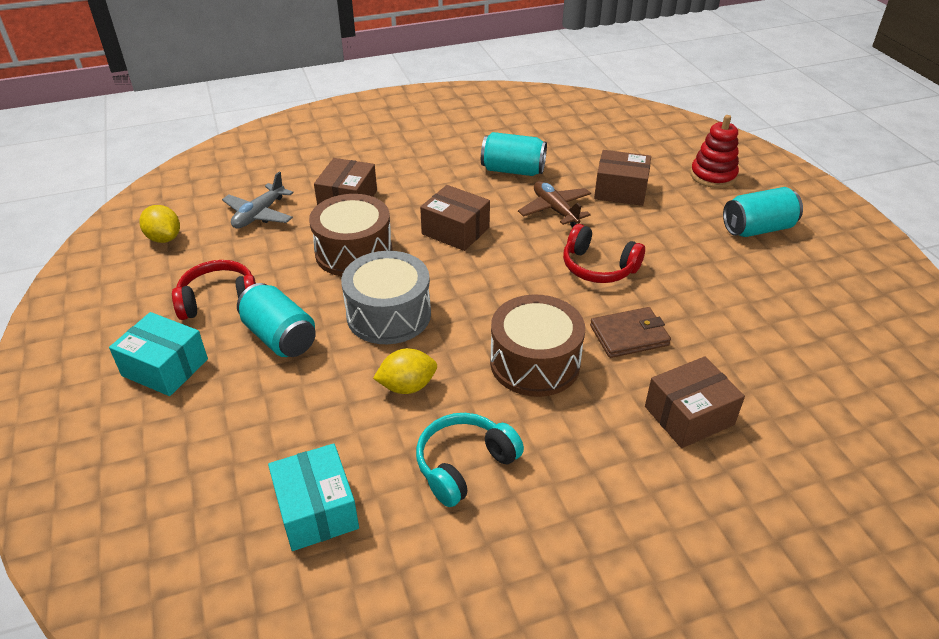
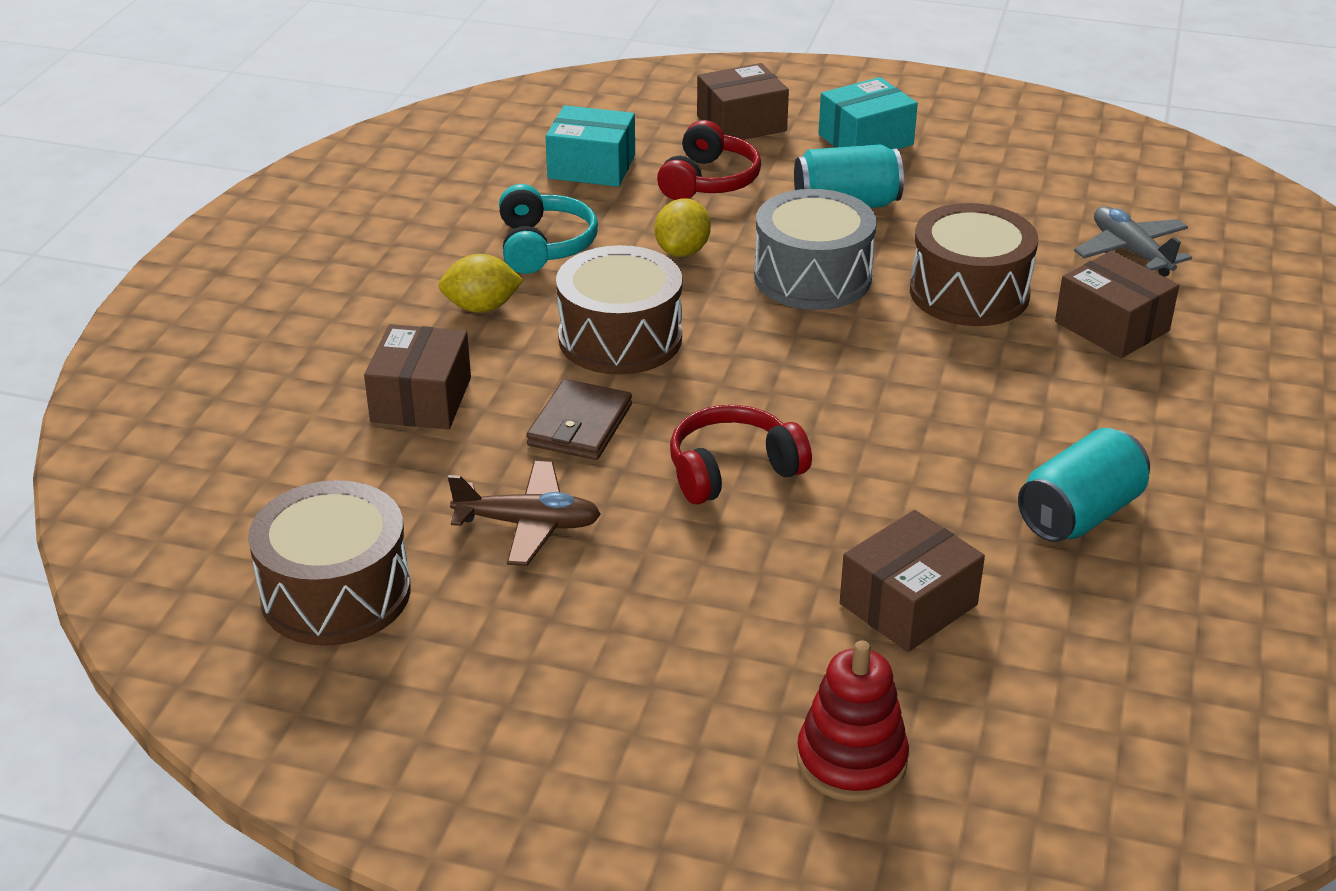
camera: 125 degrees right, 5 degrees down
(164, 238) = (1126, 180): yellow lemon -> yellow lemon (481, 307)
(219, 300) = (954, 187): red headphones -> red headphones (709, 181)
(455, 231) = (945, 386): brown box -> brown box (741, 123)
(555, 210) = (915, 502): brown plane -> brown plane (528, 524)
(757, 229) = (645, 699): turquoise can -> none
(847, 348) = (336, 593): none -> brown drum

